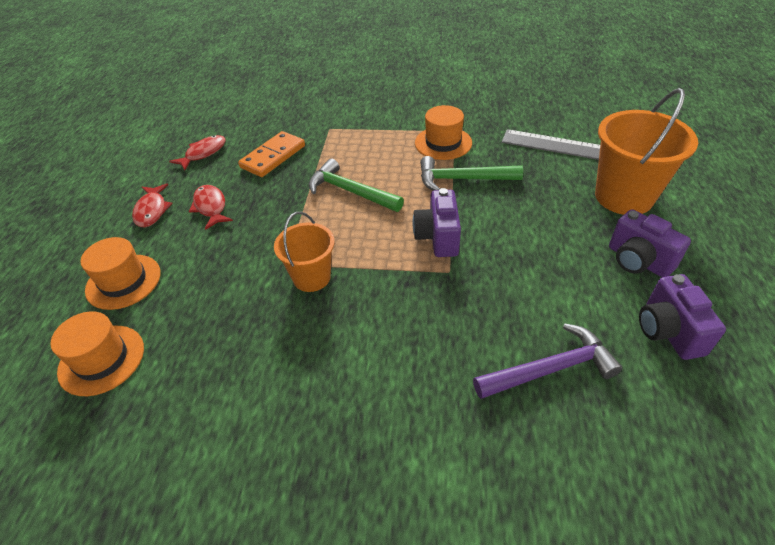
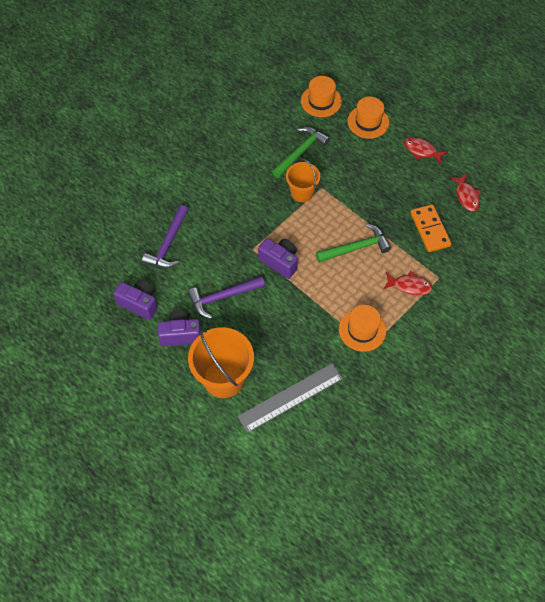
camera: 125 degrees right, 15 degrees up
(211, 207) = (401, 177): red fish -> red fish (409, 286)
(462, 179) = (315, 310): green hammer -> green hammer (300, 152)
(544, 256) = (223, 297): none -> purple hammer

